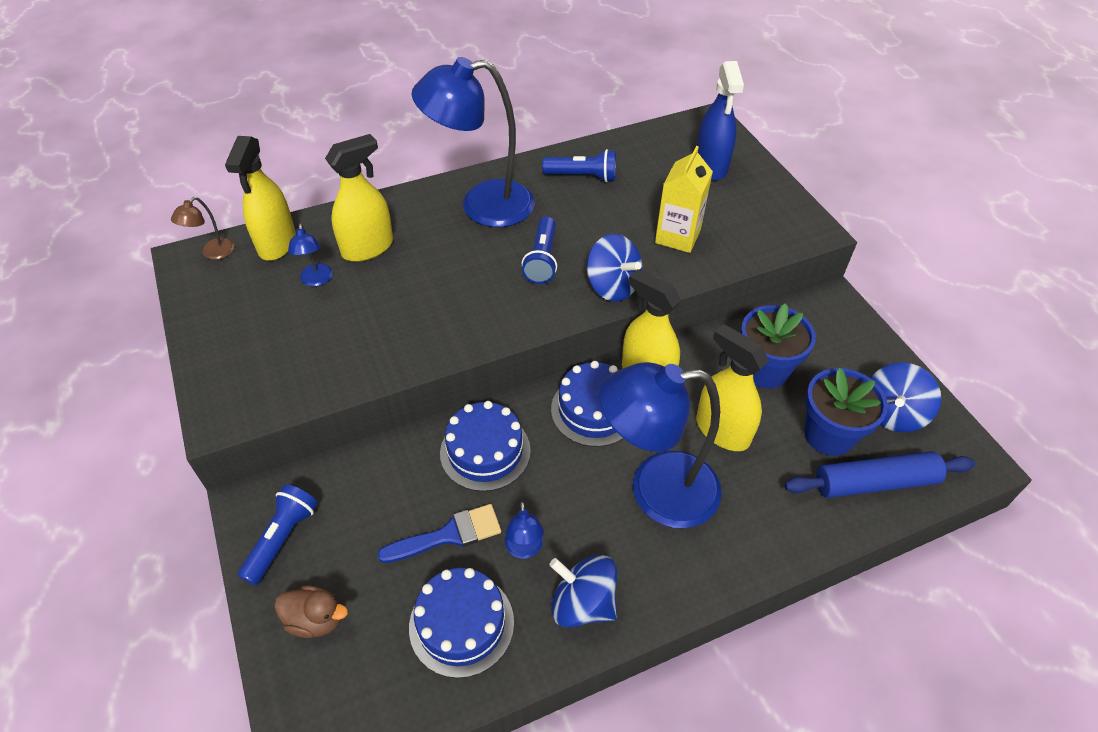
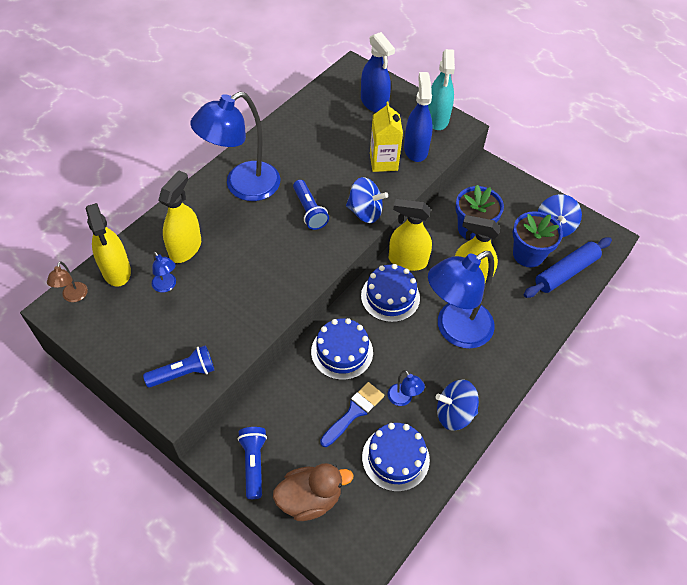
camera: 30 degrees left, 5 degrees up
(316, 619) = (310, 499): brown duck -> brown duck, size x1.54
(583, 176) = (296, 140): blue flashlight -> blue flashlight (184, 373)
(731, 236) = (415, 149): none -> blue spray bottle
(785, 210) = (437, 119): none -> turquoise spray bottle

